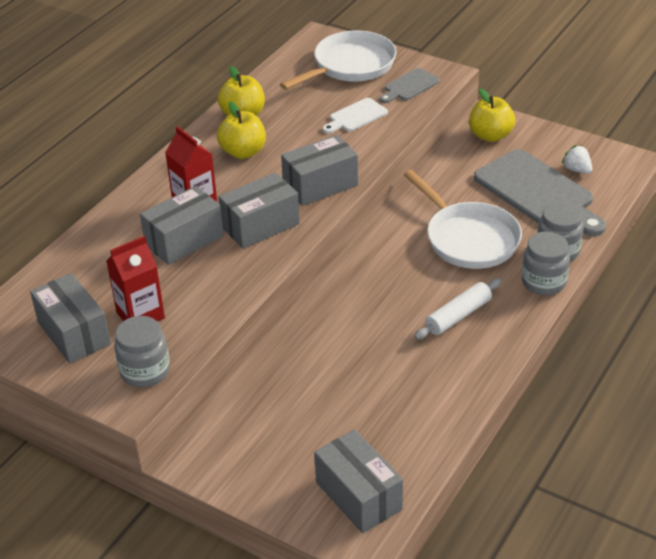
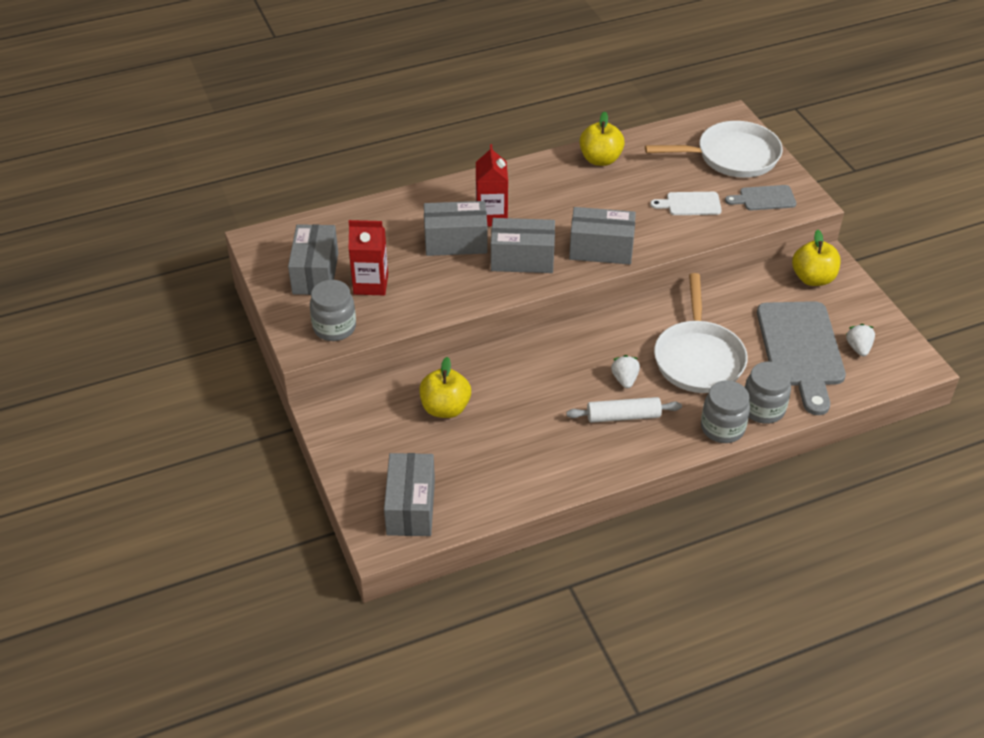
camera: 35 degrees right, 5 degrees up
(243, 152) = (569, 191): yellow apple -> yellow apple (445, 408)
(428, 286) = (624, 379): none -> white strawberry

